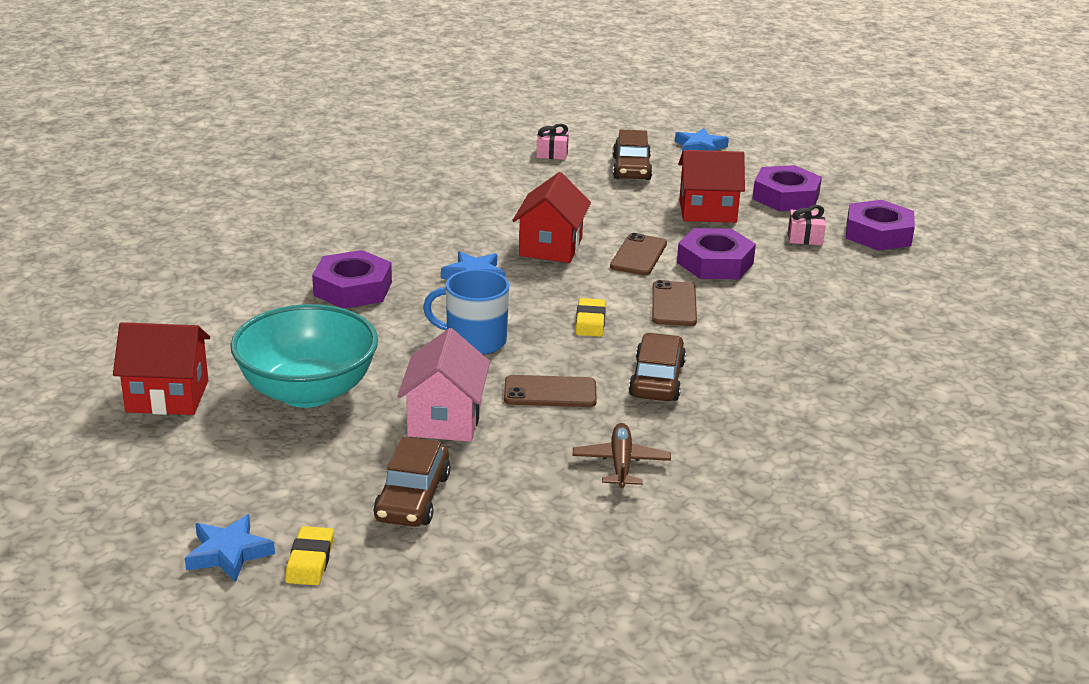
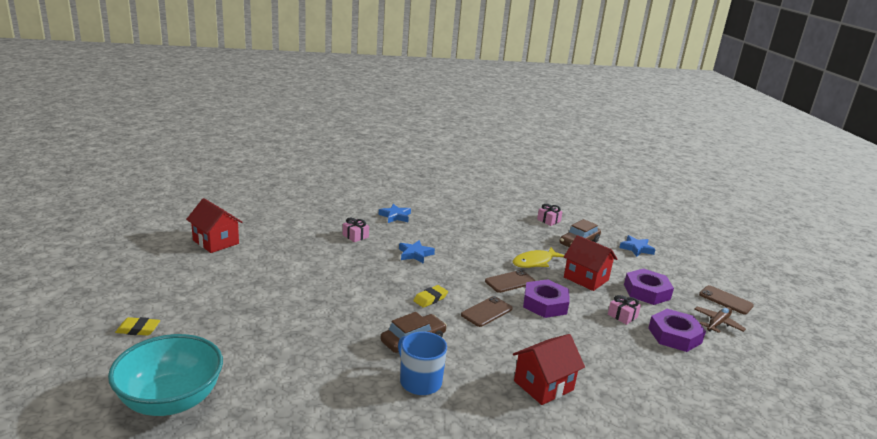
camera: 40 degrees right, 5 degrees down
(229, 553) = (122, 309): blue star -> blue star (395, 216)
(308, 392) = (263, 266): turquoise bowl -> turquoise bowl (171, 400)
(310, 561) = (138, 329): yellow eraser -> yellow eraser turned 45 degrees clockwise
(353, 289) = (355, 236): purple nut -> pink gift
(412, 497) = (218, 328): brown car -> none
(445, 420) = (290, 305): pink house -> none
(474, 341) = (363, 280): blue mug -> blue mug (419, 381)
(550, 247) = (472, 258): red house -> red house (543, 385)
(550, 392) = (354, 319): brown phone -> brown phone (725, 300)
(621, 463) = (324, 368): brown plane -> brown plane (717, 323)
(624, 217) = (535, 262): none -> yellow fish

